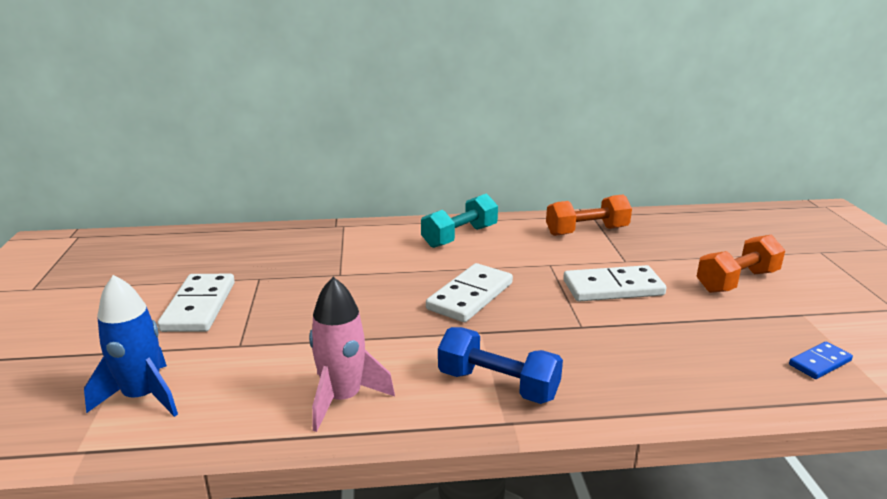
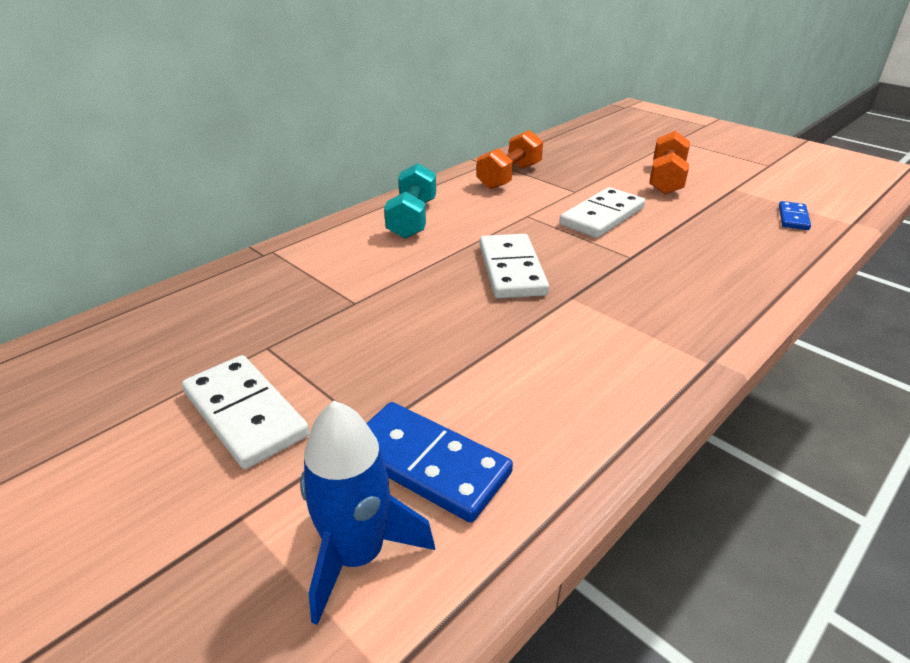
camera: 40 degrees left, 10 degrees up
(235, 377) = (427, 464): none -> blue domino
(343, 399) = (565, 420): pink rocket -> none
(498, 385) = (656, 335): blue dumbbell -> none

